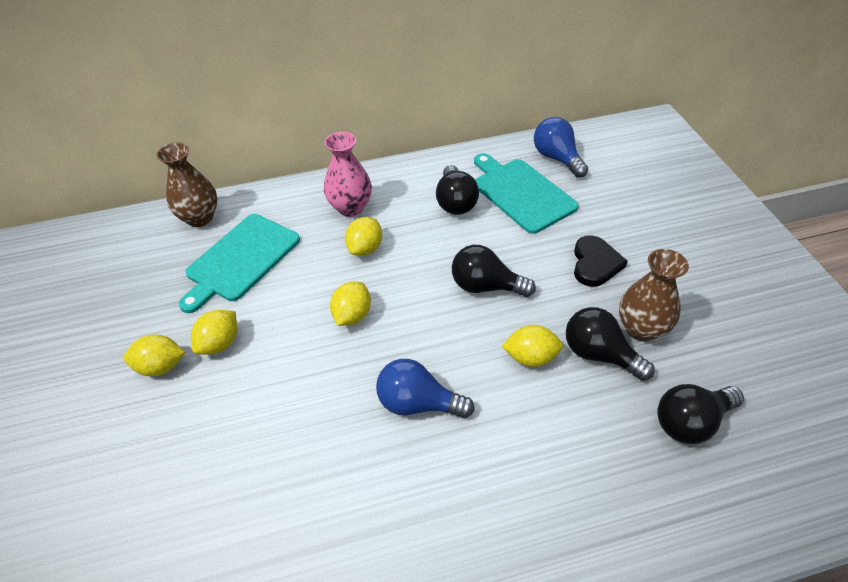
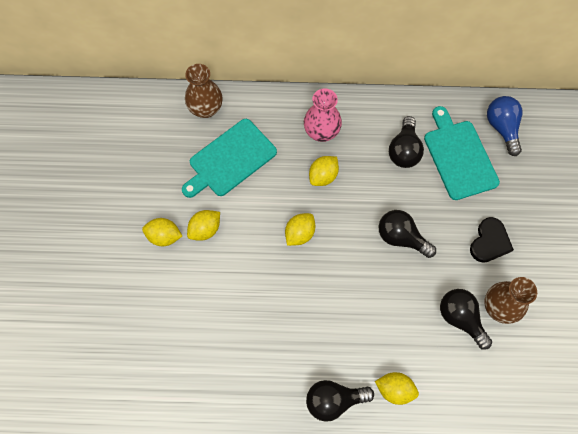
camera: 15 degrees right, 20 degrees up
(418, 403) = (326, 317): blue light bulb -> none
(530, 357) = (412, 306): yellow lemon -> yellow lemon (394, 389)
(690, 422) = (500, 386): black light bulb -> black light bulb (334, 400)

